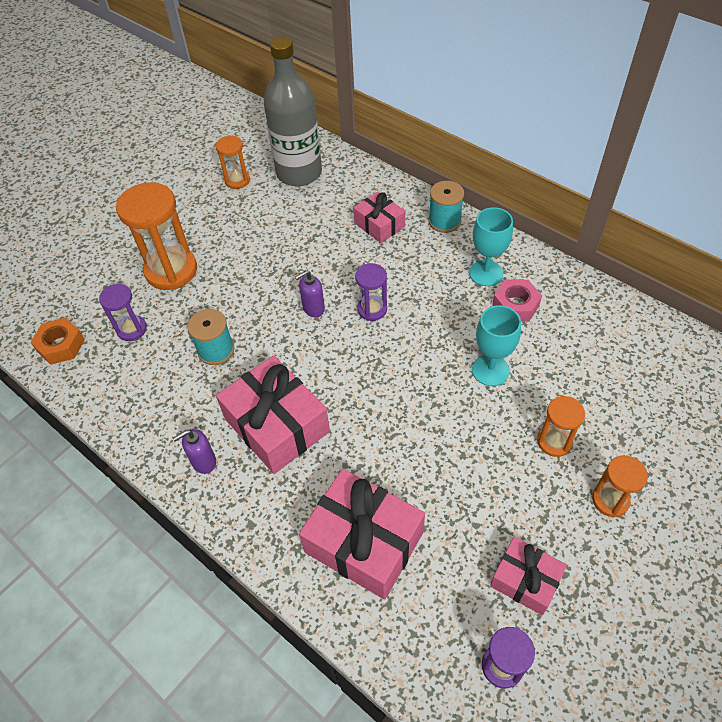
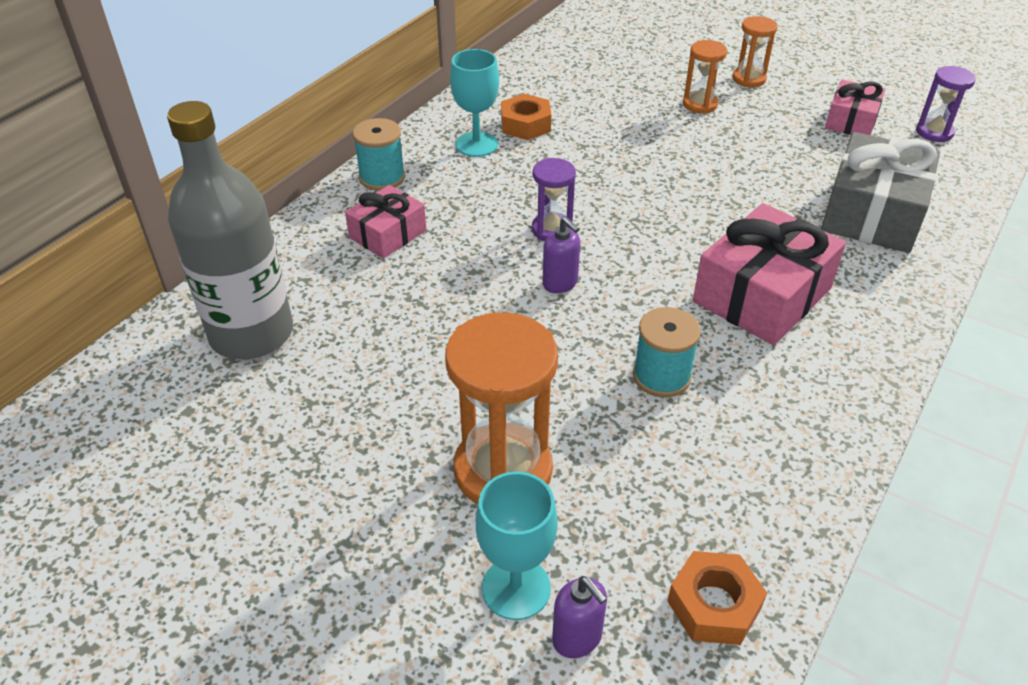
camera: 100 degrees left, 10 degrees down
(132, 329) = (648, 498): purple hourglass -> none
(203, 462) = (846, 355): purple soap dispenser -> purple soap dispenser (577, 638)
(237, 180) = (258, 417): orange hourglass -> none
(364, 542) = (872, 213): pink gift -> grey gift
(490, 370) = (624, 140): turquoise goblet -> turquoise goblet (516, 588)
(515, 305) = (525, 124): pink nut -> orange nut

